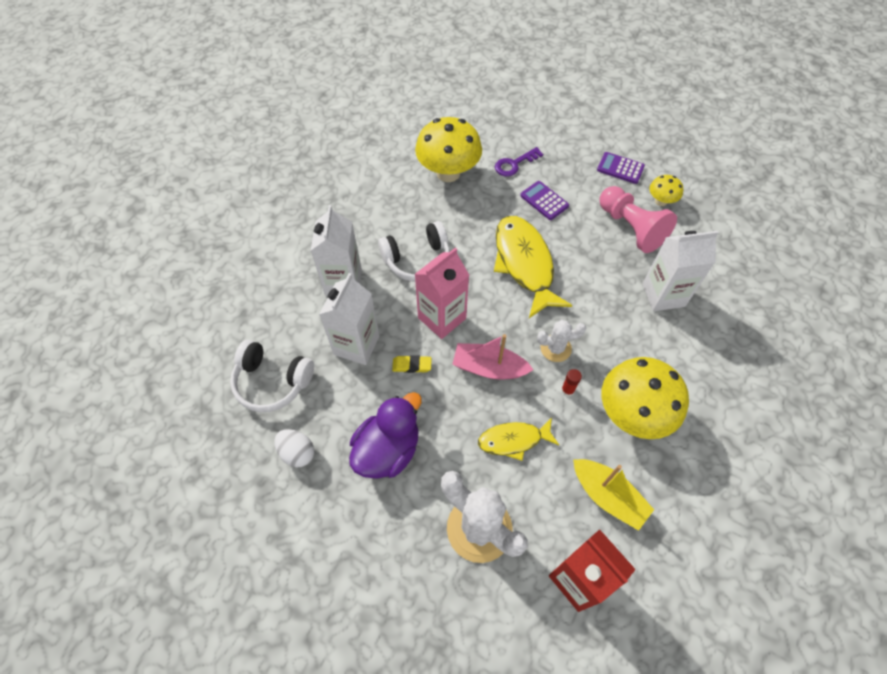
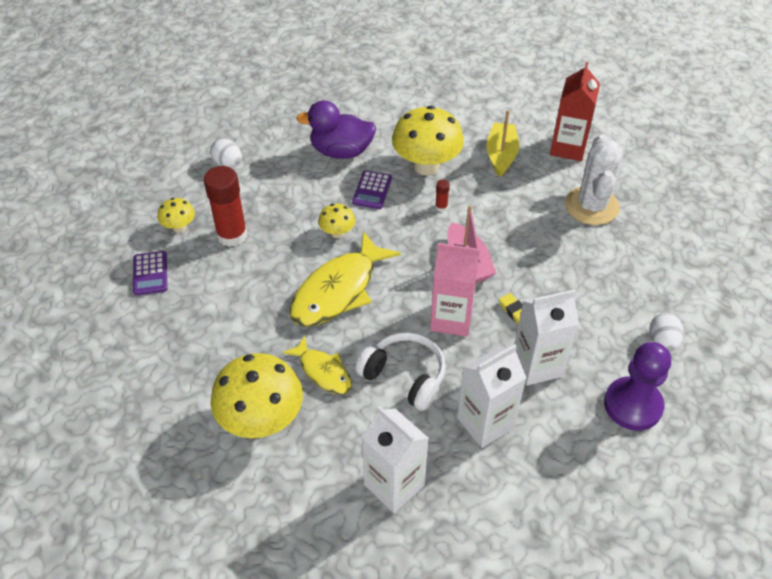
camera: 125 degrees left, 10 degrees down
(272, 382) = (633, 405): white headphones -> purple pawn
(388, 450) = (597, 286): purple duck -> purple duck (341, 151)
(513, 440) = (512, 218): yellow fish -> yellow fish (323, 371)
(514, 164) = (204, 365): purple key -> none
(544, 201) = (243, 313): purple calculator -> purple calculator (372, 190)
(555, 348) = (410, 230): white cactus -> none
(587, 295) = (337, 233): none -> yellow mushroom
(630, 228) = (232, 235): pink pawn -> red glue stick
(663, 295) = (296, 187): white carton -> white carton (394, 485)
(725, 262) = (228, 163): none -> white egg

